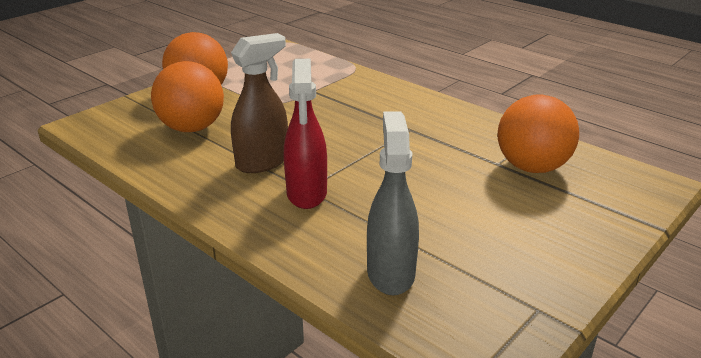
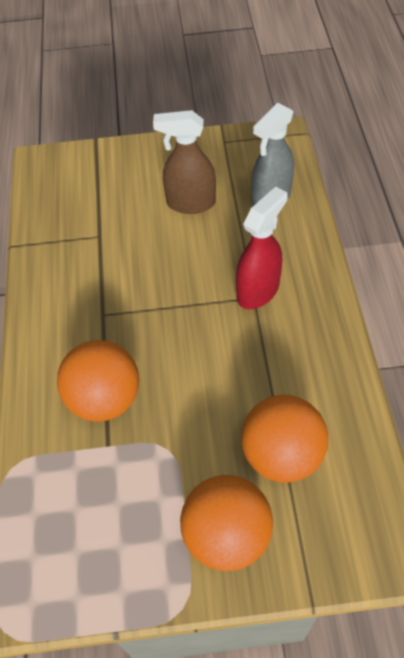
camera: 135 degrees left, 25 degrees up
(263, 162) = (259, 350): brown spray bottle -> brown spray bottle (190, 203)
(532, 167) = (85, 218): orange ball -> orange ball (105, 399)

